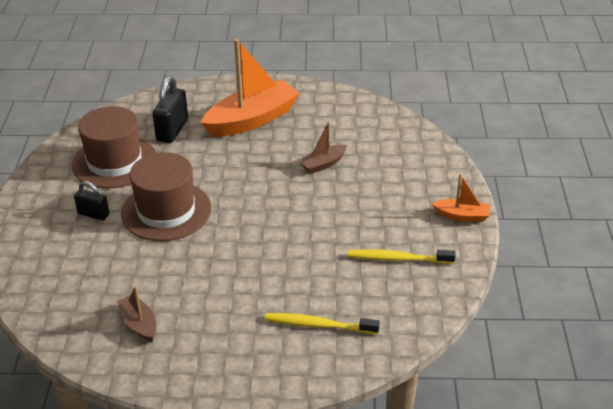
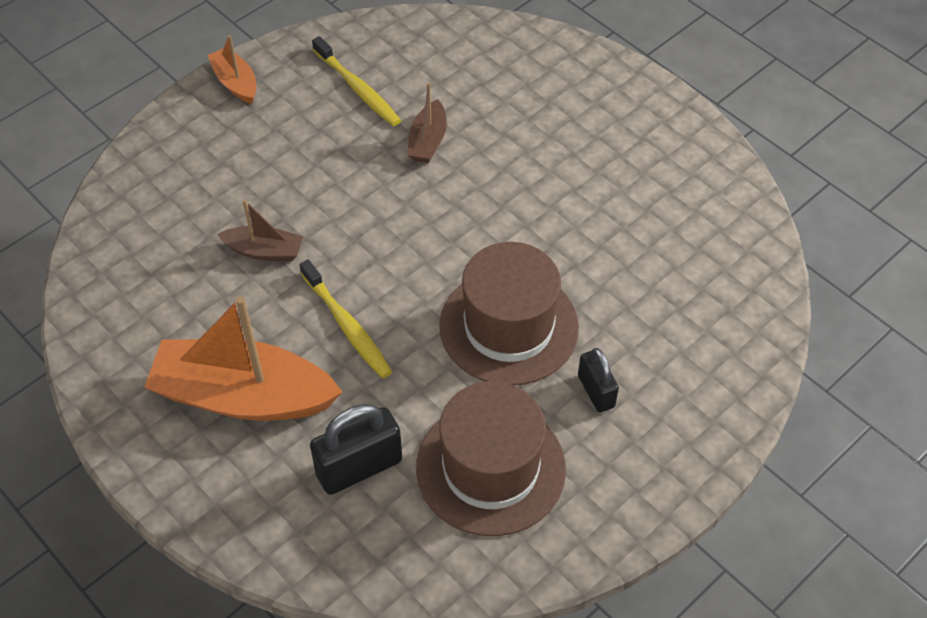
camera: 135 degrees left, 15 degrees up
(139, 324) = (670, 205): brown boat -> brown boat (427, 141)
(319, 325) = (509, 84): yellow toothbrush -> yellow toothbrush (347, 325)

